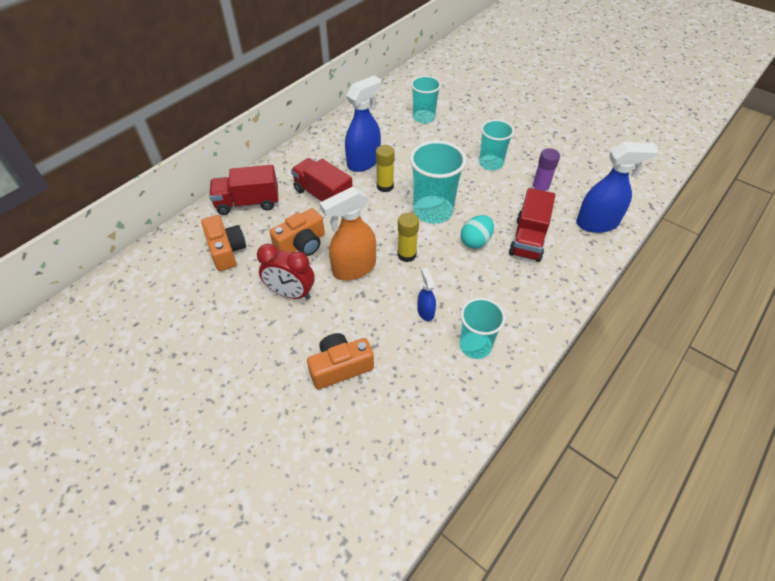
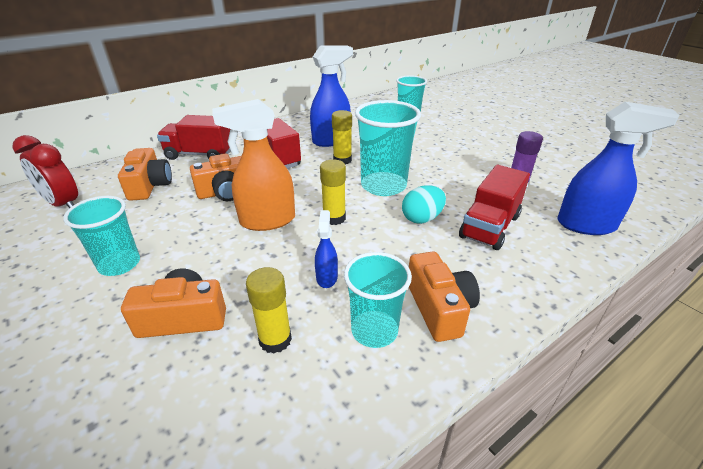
camera: 15 degrees right, 15 degrees down
(291, 293) = (183, 231): red clock -> red clock (63, 204)
(413, 368) = (275, 340): none -> yellow glue stick
(490, 163) = (465, 157): turquoise cup -> turquoise cup (119, 264)
(512, 319) = (439, 308): none -> orange camera

